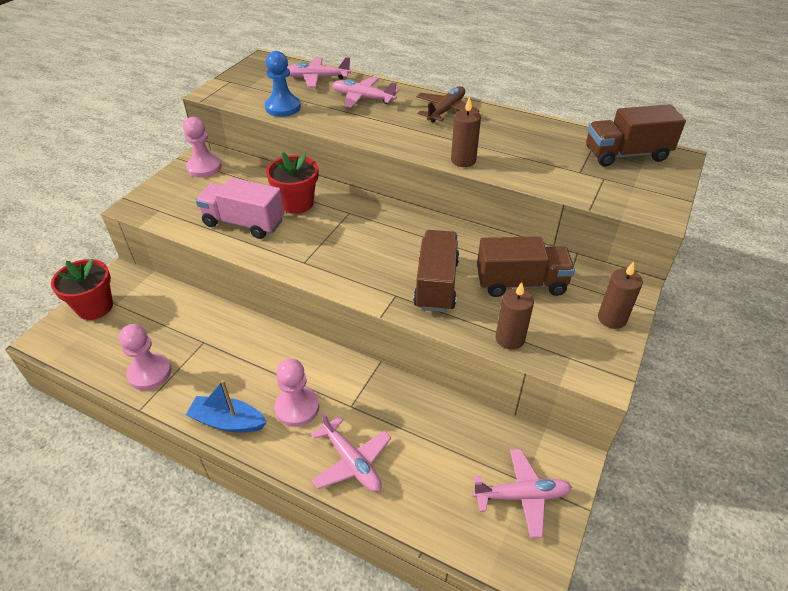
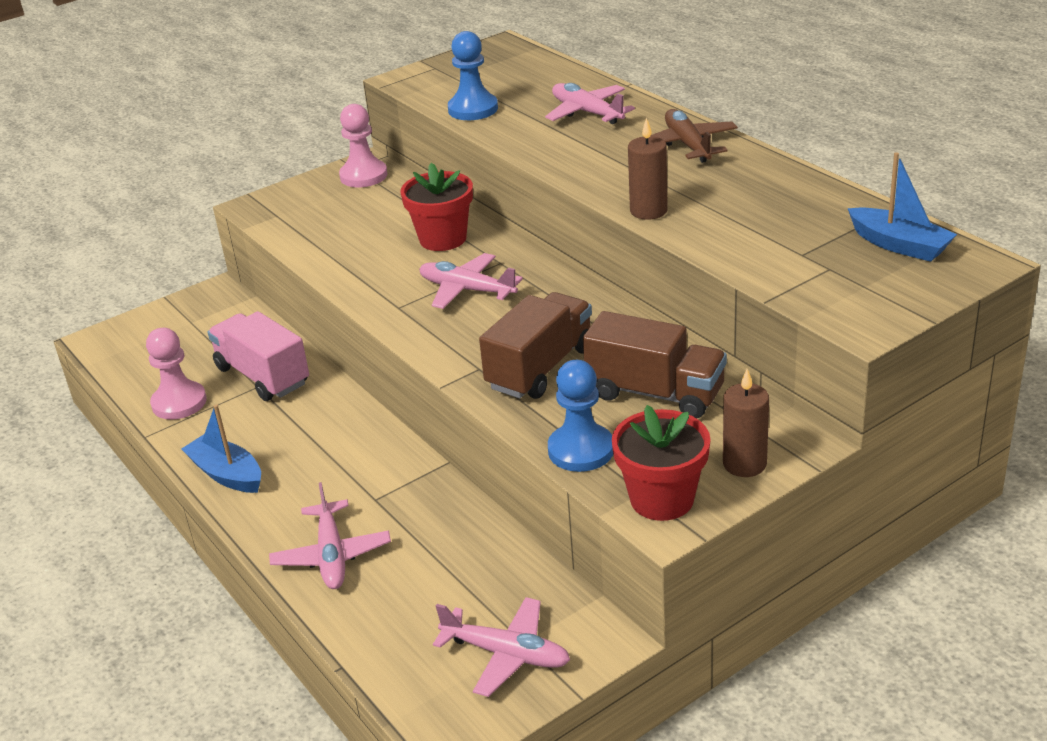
camera: 30 degrees right, 10 degrees down
(95, 307) = (167, 320): red flower pot -> red flower pot (662, 499)
(244, 223) = (361, 249): pink truck -> pink truck (263, 376)
(297, 407) = (312, 482): pink pawn -> none
(317, 78) = (549, 78): pink plane -> pink plane (466, 290)
(446, 110) = (687, 145): brown plane -> brown plane turned 75 degrees counterclockwise
(510, 338) = (581, 450): brown candle -> blue pawn
(626, 154) = (899, 245): brown truck -> blue boat

